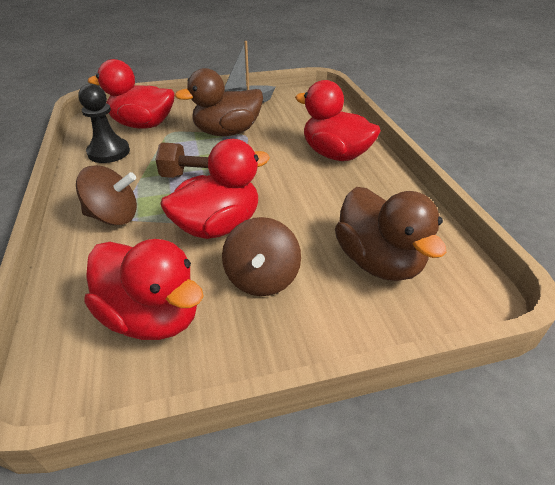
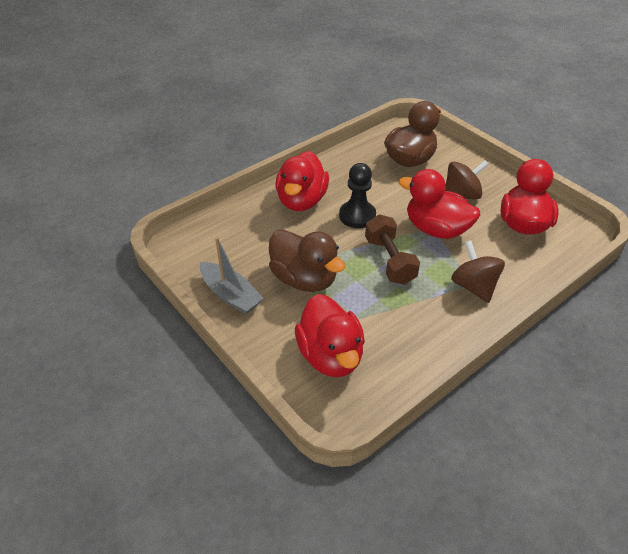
camera: 115 degrees left, 5 degrees up
(109, 152) = (400, 349): black pawn -> black pawn (357, 216)

